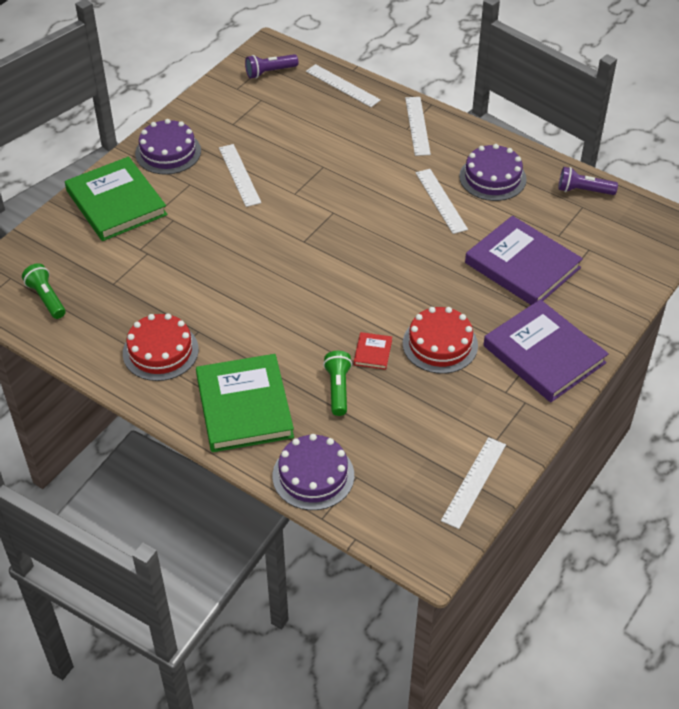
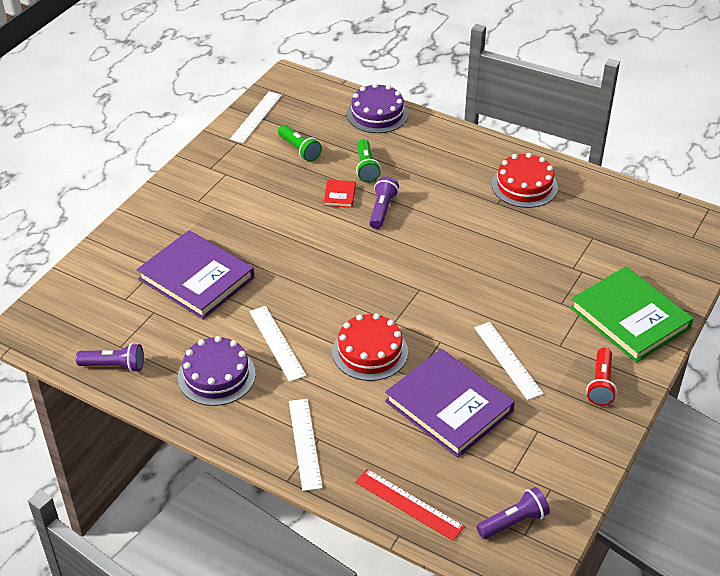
camera: 175 degrees right, 5 degrees down
(46, 298) = (647, 221): green flashlight -> green flashlight (299, 150)
(168, 152) = (600, 384): purple cake -> red flashlight
(244, 406) = (440, 152): green book -> none
(327, 330) = (382, 210): none -> purple flashlight
(342, 85) = (408, 504): white ruler -> red ruler
(440, 344) = (280, 205): red cake -> red cake (370, 351)
(544, 354) = (188, 202): purple book -> purple book (449, 406)

